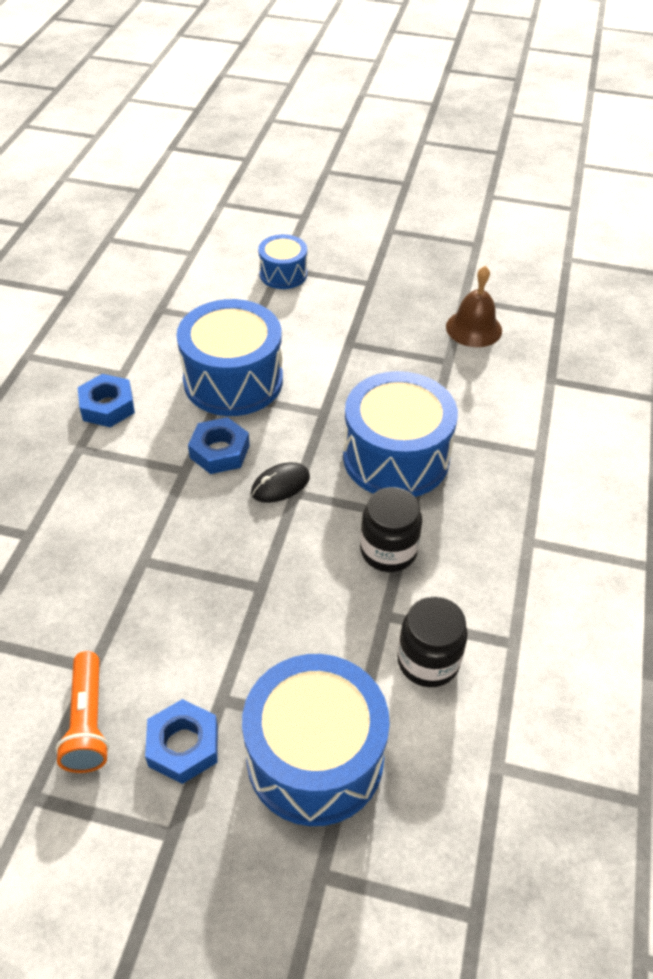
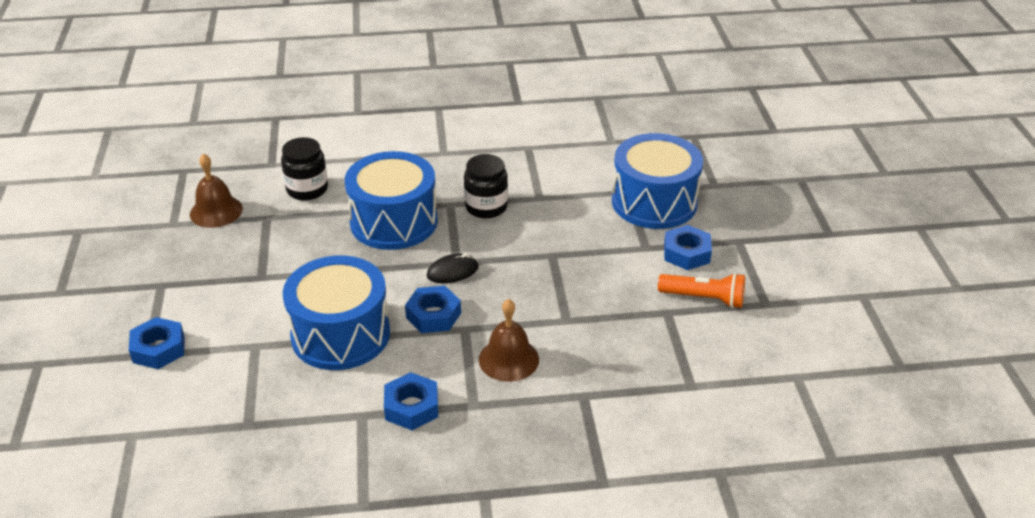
camera: 110 degrees left, 10 degrees down
(88, 722) = (704, 298): orange flashlight -> orange flashlight turned 45 degrees clockwise
(118, 492) = (508, 359): none -> brown bell
(280, 485) = (452, 271): black mouse -> black mouse turned 60 degrees counterclockwise
(283, 274) = (158, 349): blue drum -> blue nut
(428, 661) = (562, 175): black jar -> black jar (307, 189)

